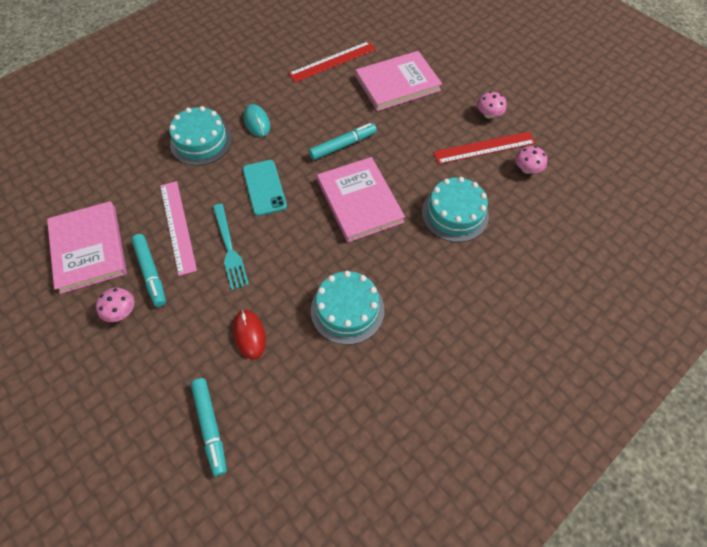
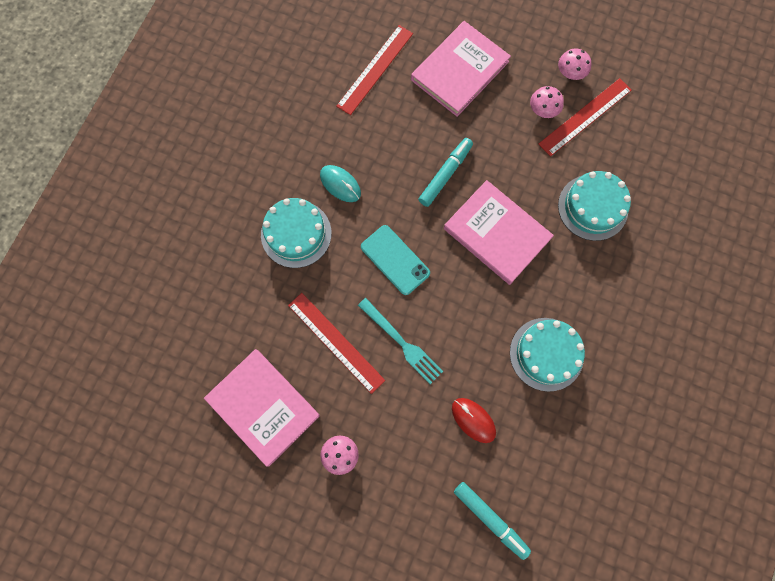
camera: 25 degrees left, 15 degrees up
(151, 273) = (342, 403): turquoise marker -> none
(177, 226) = (336, 342): pink ruler -> red ruler
(527, 169) = (636, 125): pink mushroom -> pink mushroom (543, 109)

